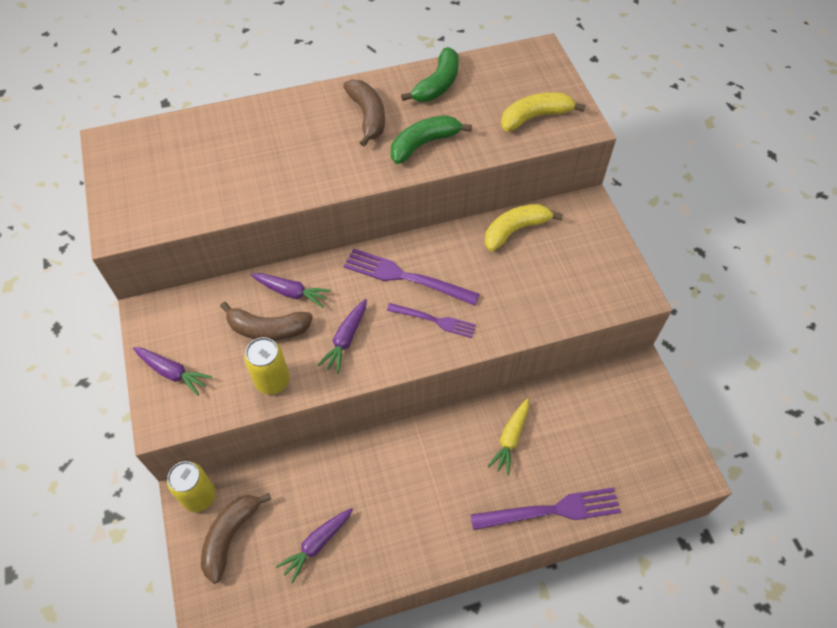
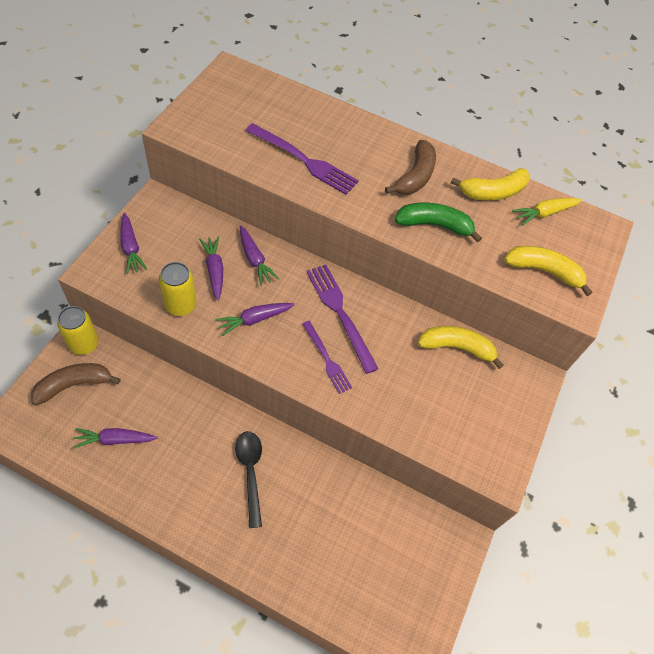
camera: 35 degrees right, 0 degrees up
(268, 329) = (214, 270): brown banana -> purple carrot
(437, 84) = (493, 192): green banana -> yellow banana
(450, 465) = (250, 472): none -> black spoon
(510, 439) = (310, 494): yellow carrot -> yellow carrot (544, 213)
(551, 510) = (284, 572): purple fork -> purple fork (304, 161)

